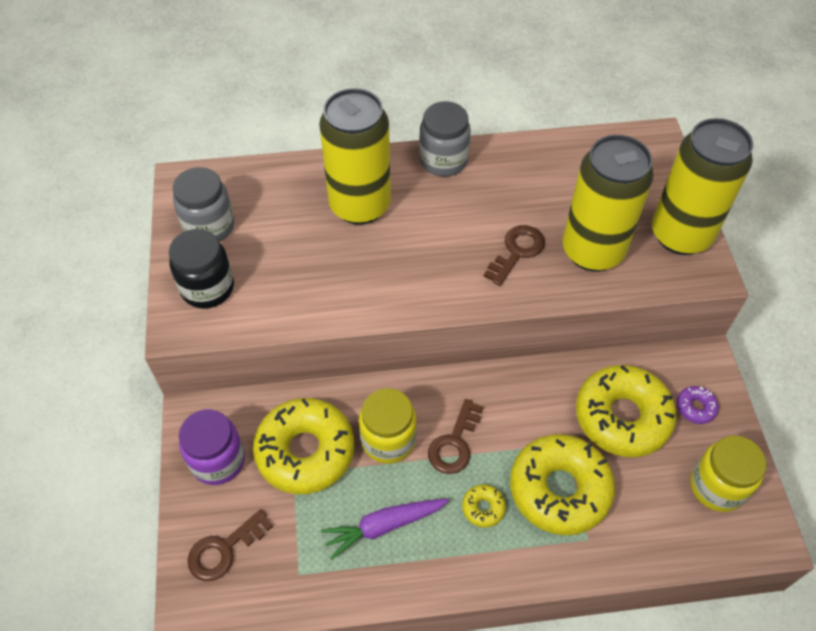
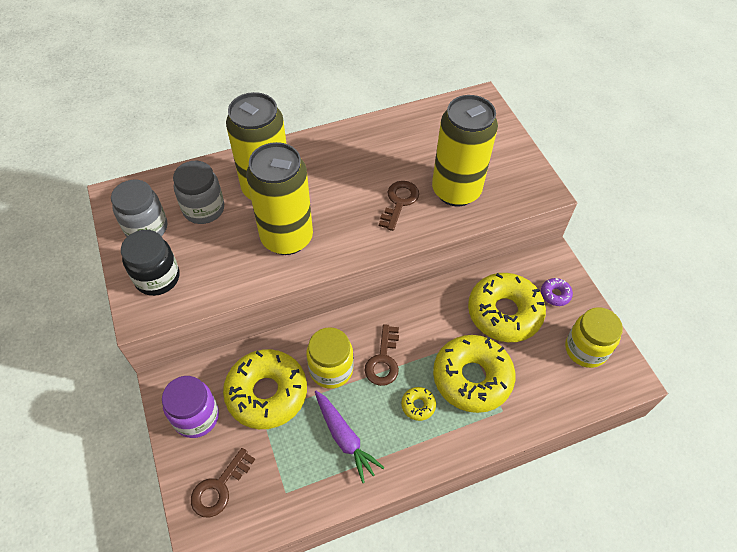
camera: 15 degrees left, 0 degrees up
(384, 526) = (344, 438): purple carrot -> purple carrot turned 90 degrees counterclockwise
(443, 160) = (324, 142): grey jar -> grey jar (204, 209)
(680, 235) = (517, 167): yellow can -> yellow can (287, 238)

